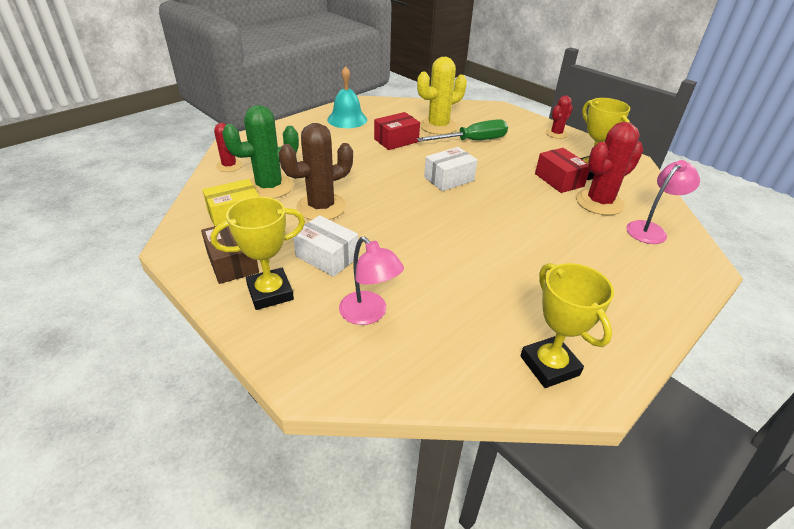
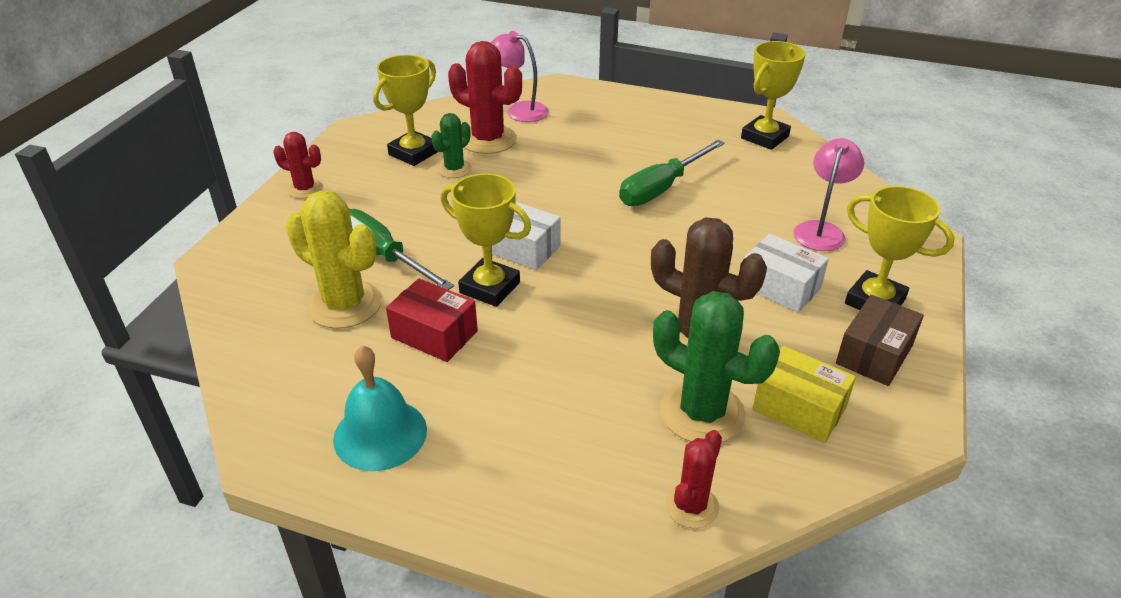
camera: 115 degrees left, 0 degrees up
(327, 257) = (780, 287): white box -> white box turned 60 degrees counterclockwise
(420, 161) = (490, 287): none -> yellow trophy
(486, 255) = (661, 188): none -> green screwdriver
(559, 180) = (454, 169): red box -> green cactus

